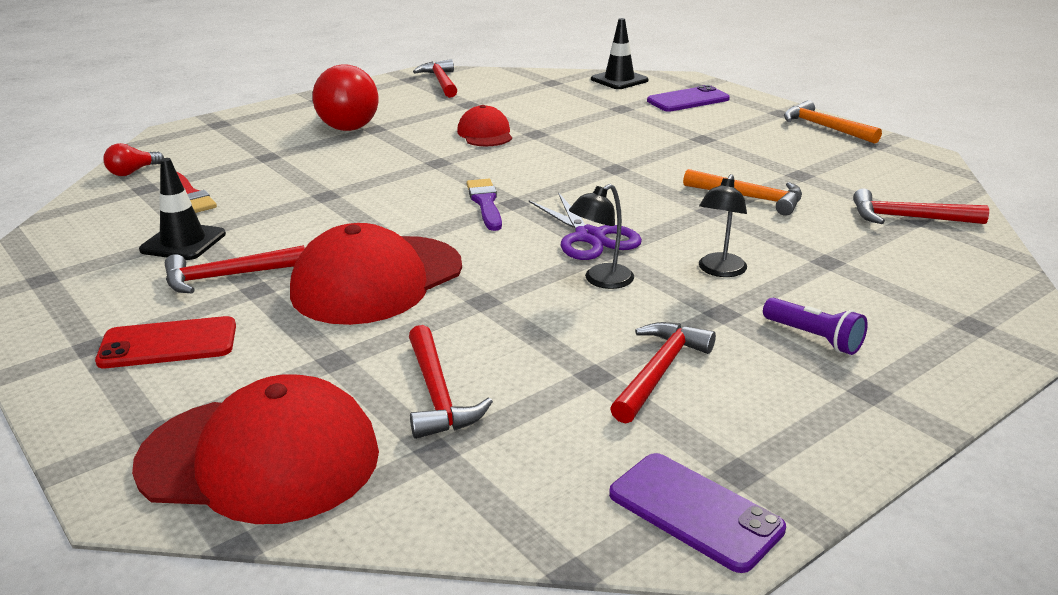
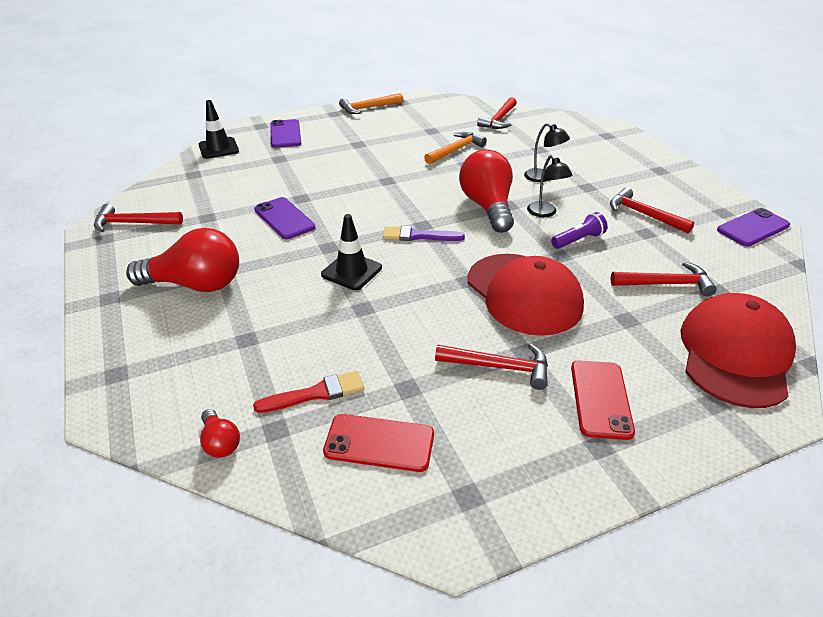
camera: 75 degrees left, 10 degrees up
(119, 231) = (379, 443): none -> red phone
(183, 242) = (423, 395): black traffic cone -> black traffic cone (351, 271)
(228, 276) = (498, 367): red hammer -> red hammer turned 75 degrees counterclockwise
(485, 133) = (284, 218): red cap -> purple phone
(589, 237) = (487, 207): purple scissors -> red light bulb
(814, 338) = (615, 170): purple flashlight -> purple flashlight (578, 240)

